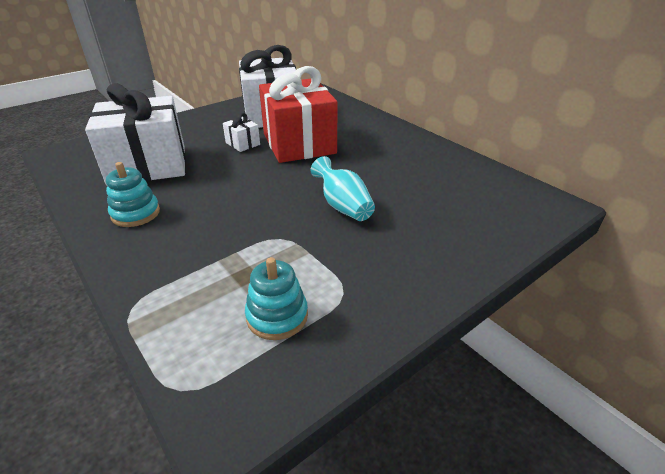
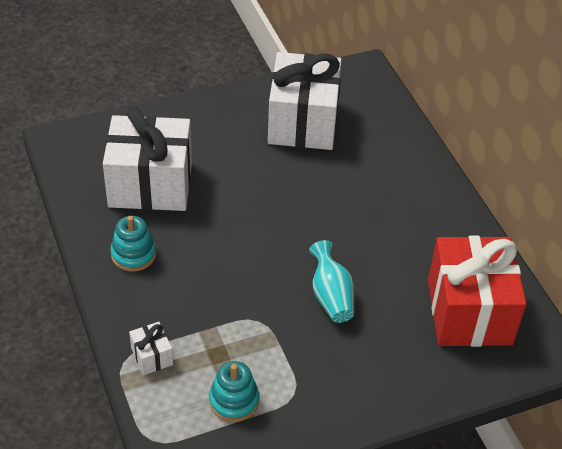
camera: 15 degrees right, 10 degrees up
(243, 144) = (256, 171): white gift -> white gift (152, 356)
(299, 144) = (318, 187): red gift -> red gift (469, 312)

